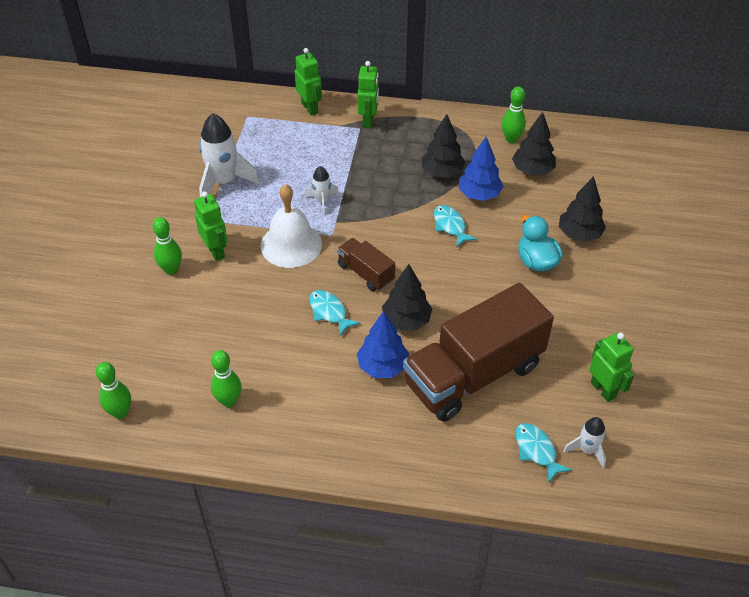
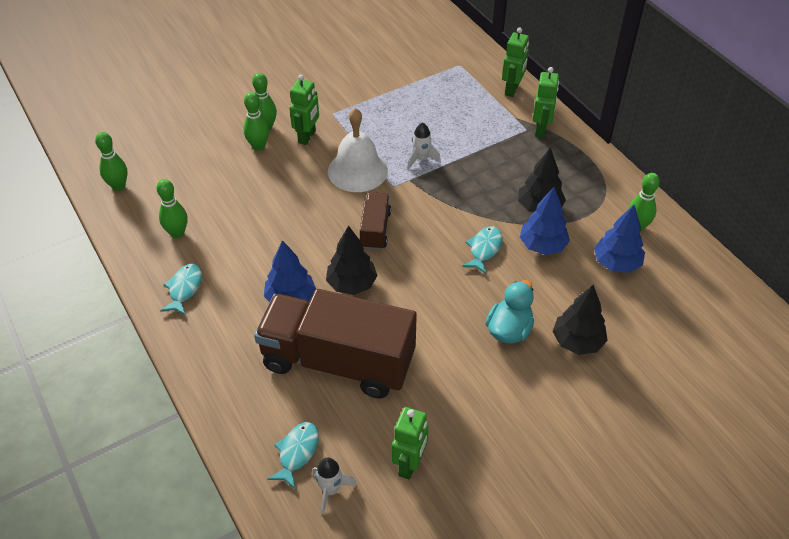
camera: 50 degrees right, 0 degrees up
(189, 288) = (258, 146): none -> green bowling pin
(224, 182) = (378, 97): white rocket -> none
(329, 312) = (313, 234): turquoise fish -> turquoise fish (184, 289)
(368, 121) = (541, 129): green robot -> green robot turned 45 degrees counterclockwise
(532, 170) = (616, 263): black tree -> blue tree

